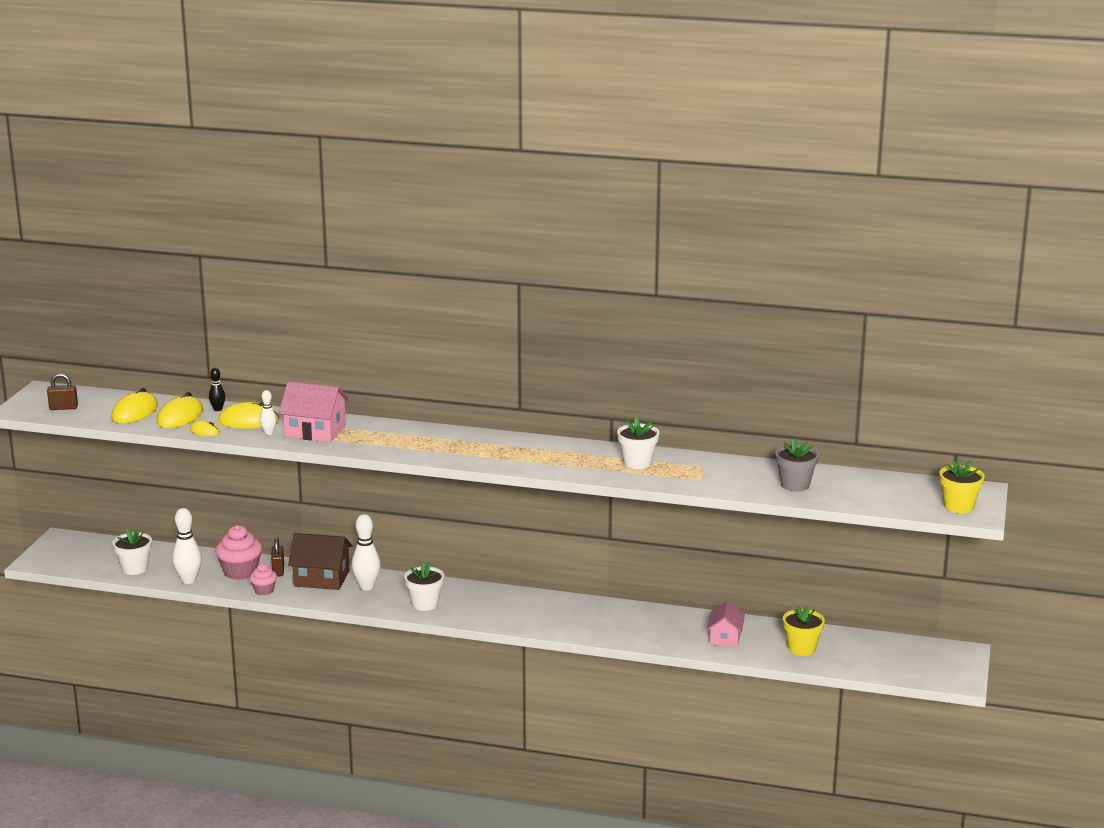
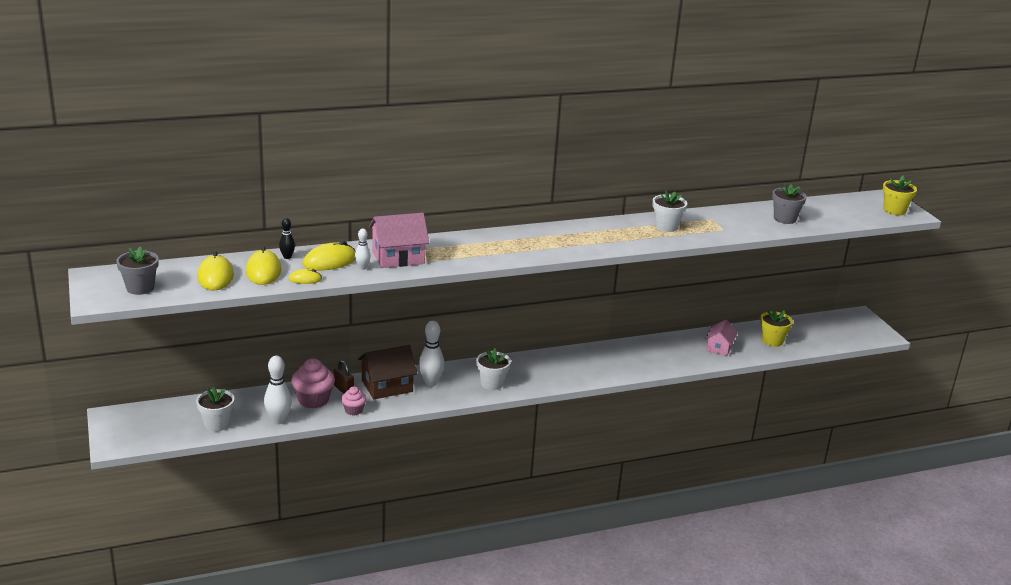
camera: 35 degrees left, 5 degrees up
(63, 408) = (140, 288): brown padlock -> grey flower pot
(725, 637) = (719, 347): pink house -> pink house turned 45 degrees clockwise

